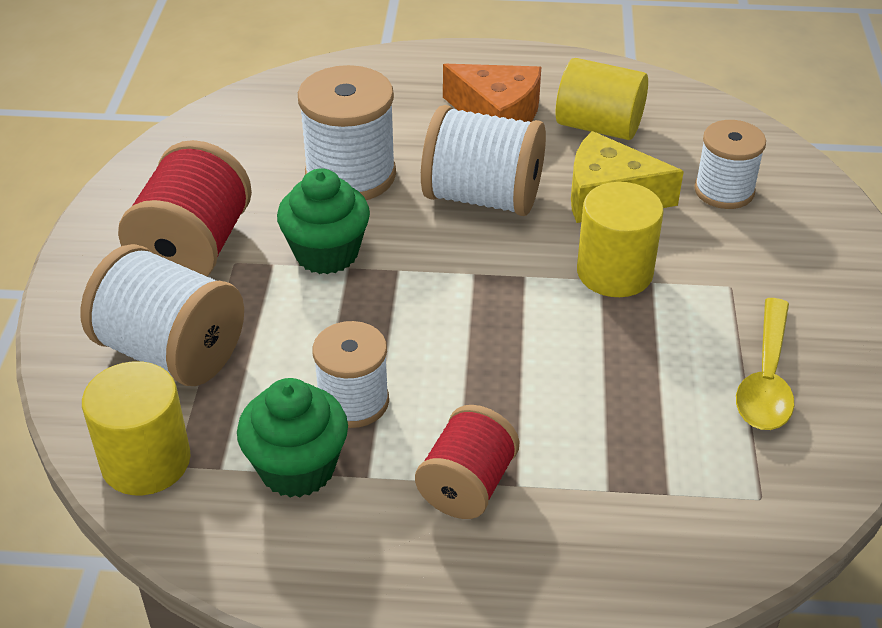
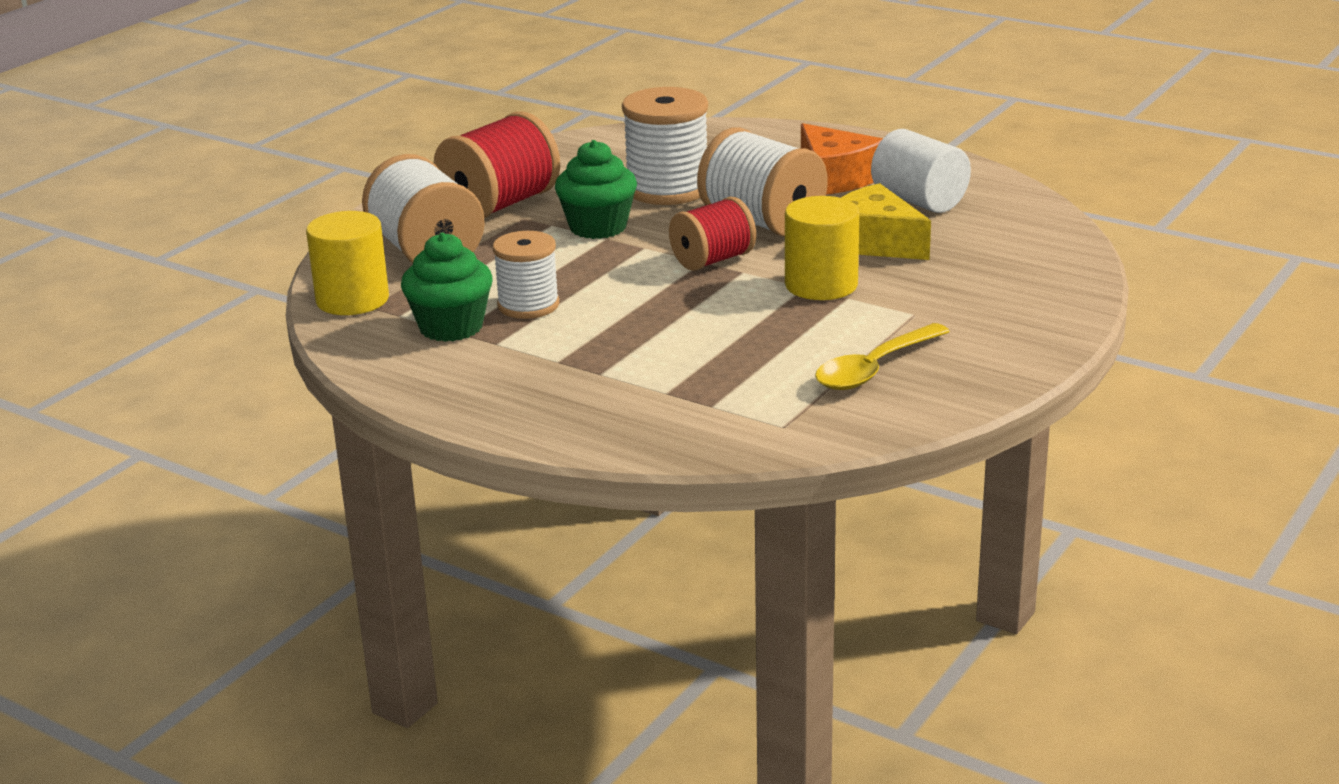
camera: 30 degrees right, 15 degrees down
(467, 485) = (562, 364): red spool -> red spool (712, 260)
(599, 126) = (919, 201): yellow cylinder -> white cylinder
(724, 191) = (984, 260): white spool -> none

